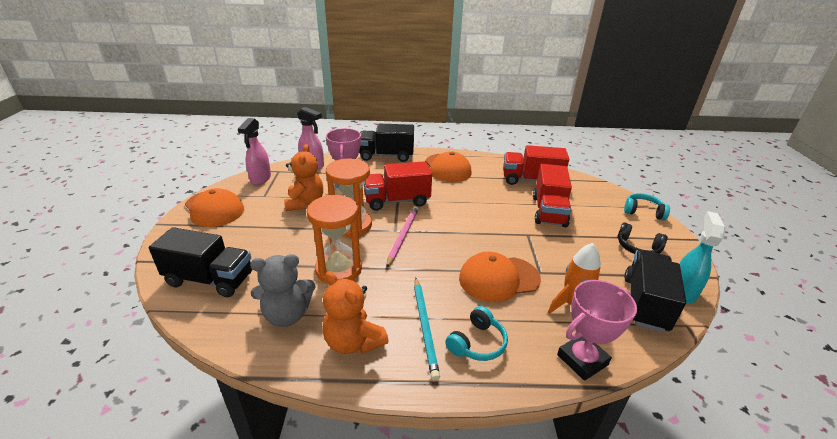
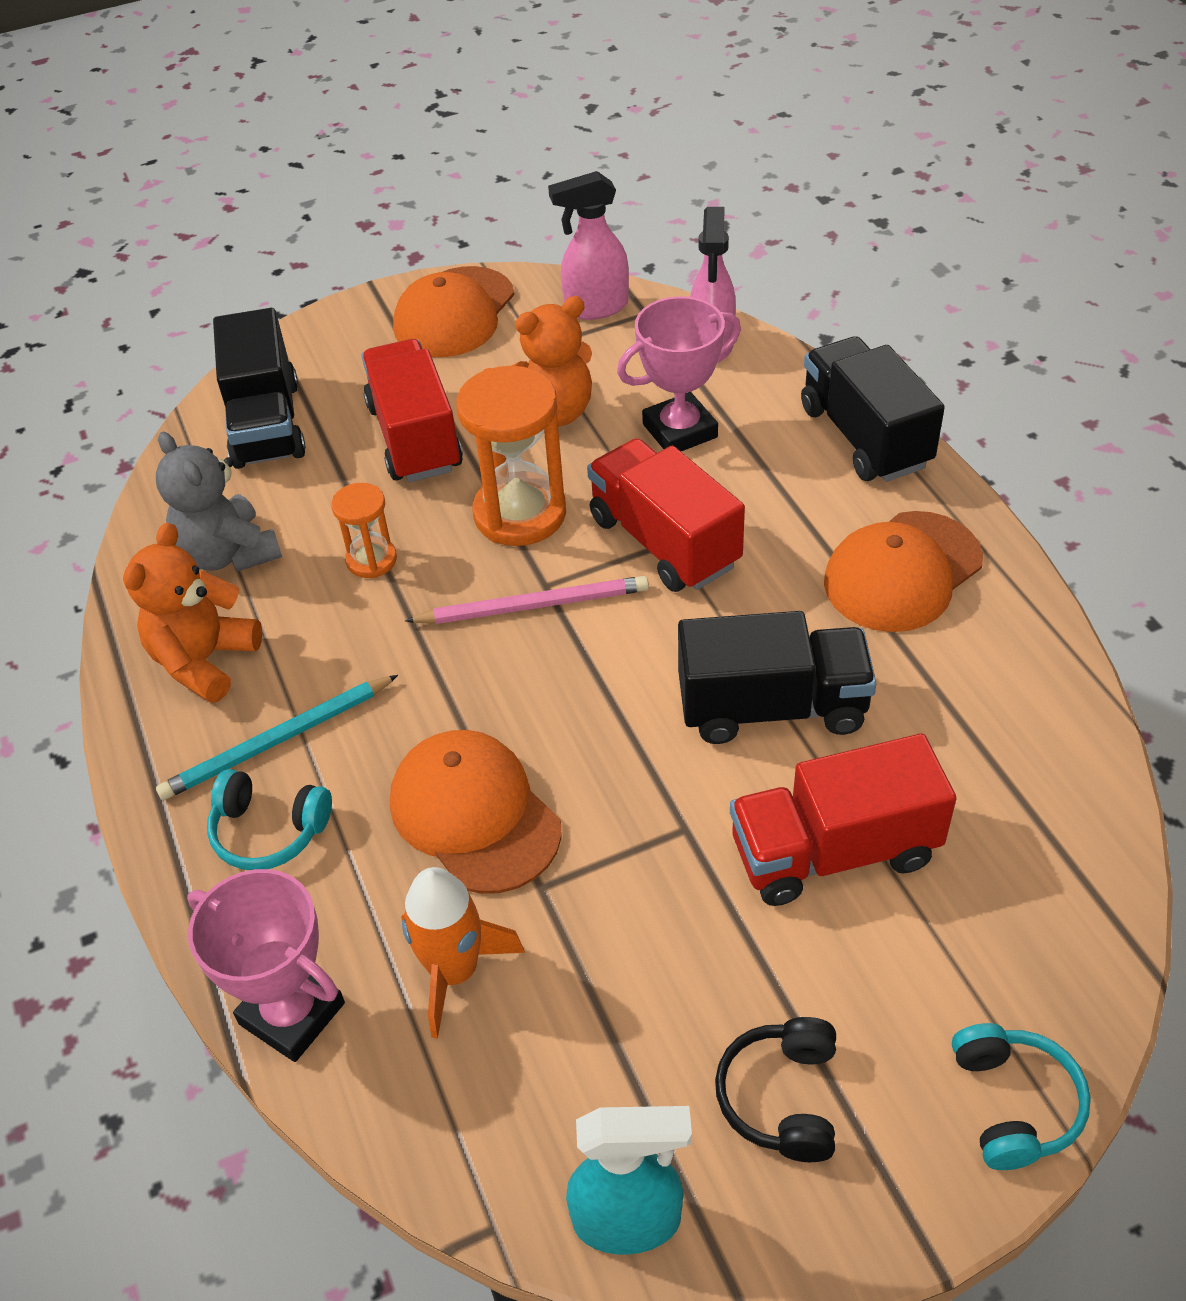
camera: 70 degrees right, 15 degrees up
(338, 269) = (371, 560): orange hourglass -> orange hourglass, size x0.54
(531, 180) = (987, 772): red truck -> red truck (415, 437)
(645, 303) = (531, 1126): black truck -> black truck (772, 707)

